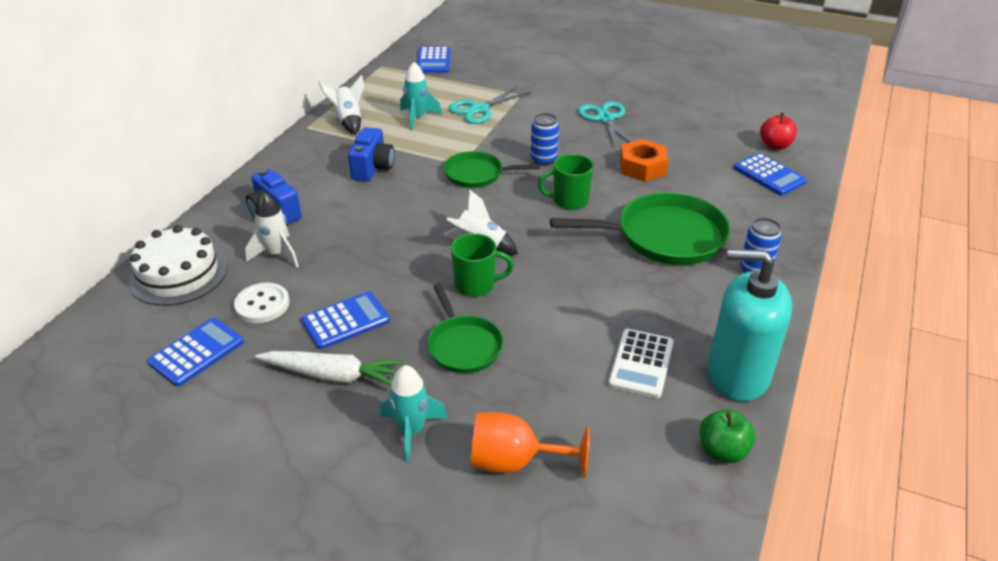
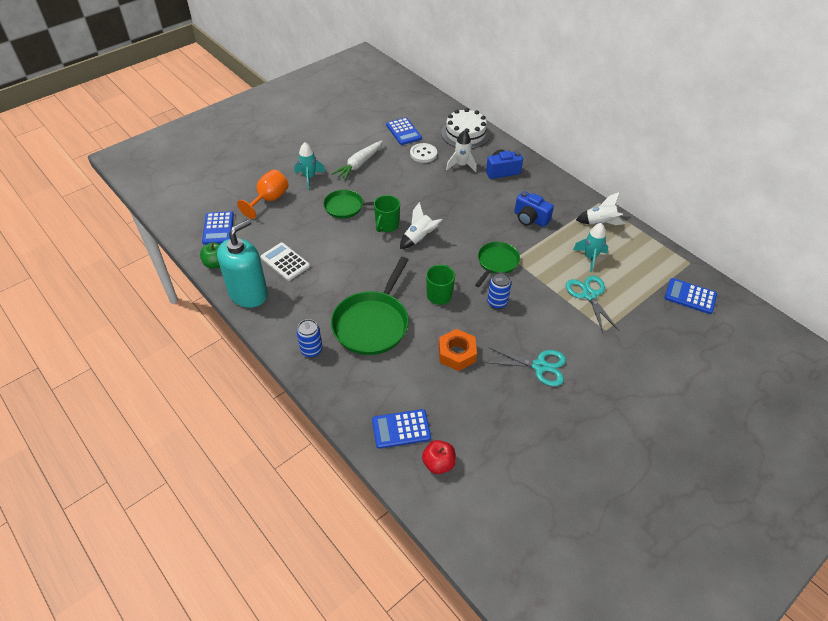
camera: 115 degrees right, 10 degrees up
(345, 321) = (392, 176): blue calculator -> blue calculator (218, 228)

